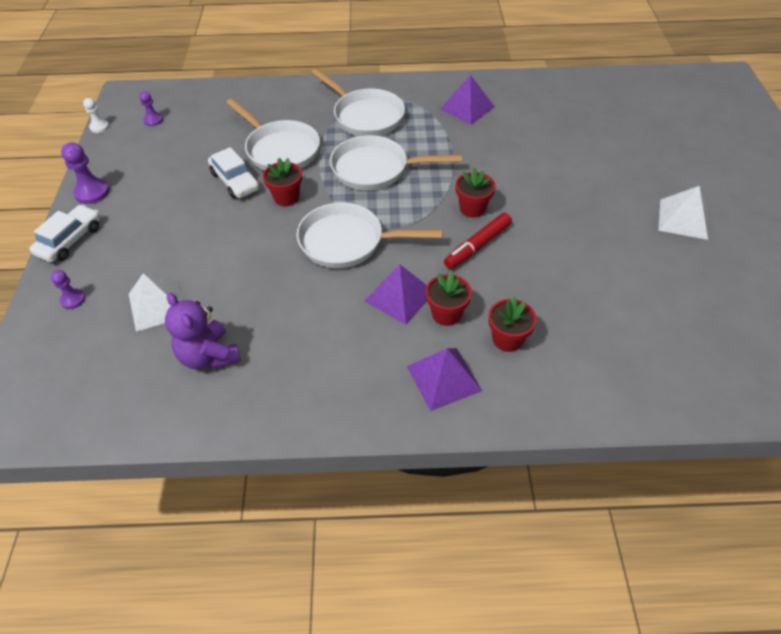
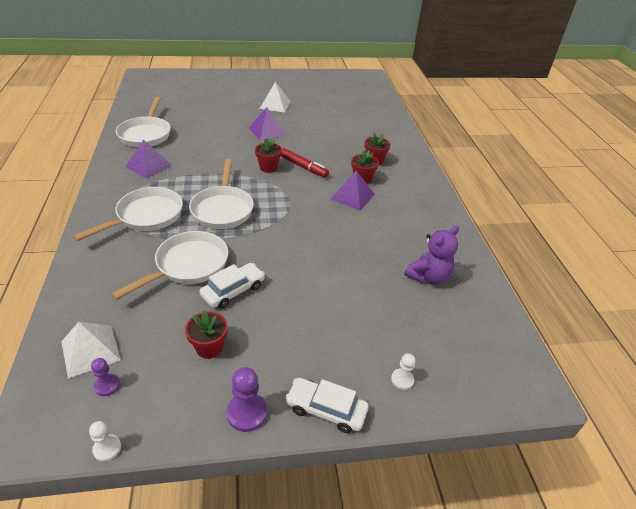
camera: 100 degrees left, 10 degrees down
(73, 299) = (402, 380): purple pawn -> white pawn
(158, 304) = (391, 315): white pyramid -> white pyramid (90, 350)
(286, 197) = (257, 255): red flower pot -> red flower pot (209, 347)
(347, 242) = (306, 219): white pan -> white pan (146, 134)
(443, 378) = (407, 181): purple pyramid -> purple pyramid (267, 131)

